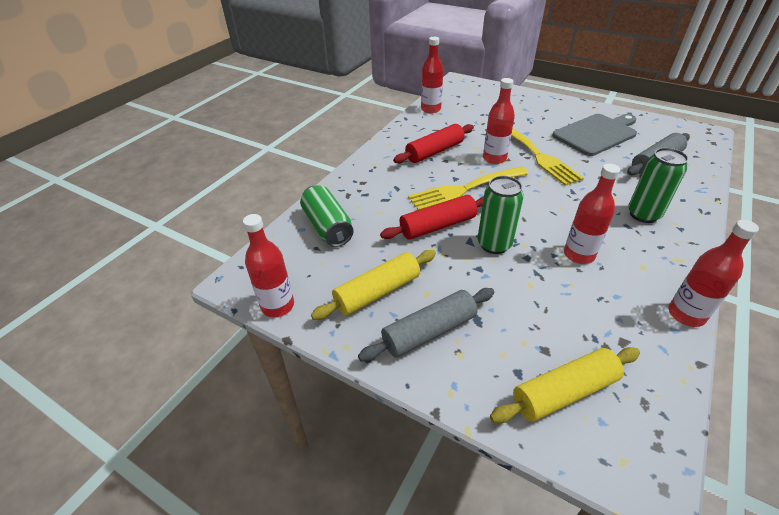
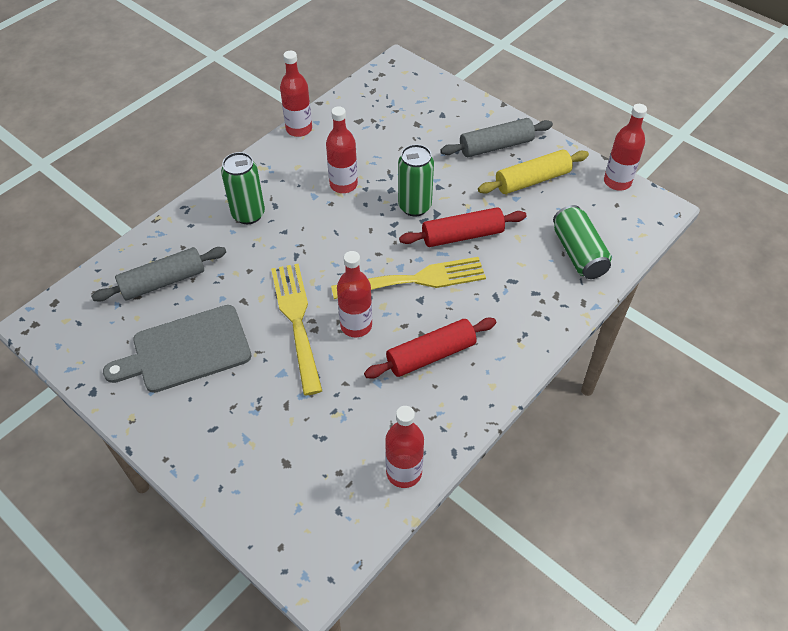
camera: 170 degrees left, 10 degrees up
(564, 392) = (418, 102): yellow rolling pin -> none

